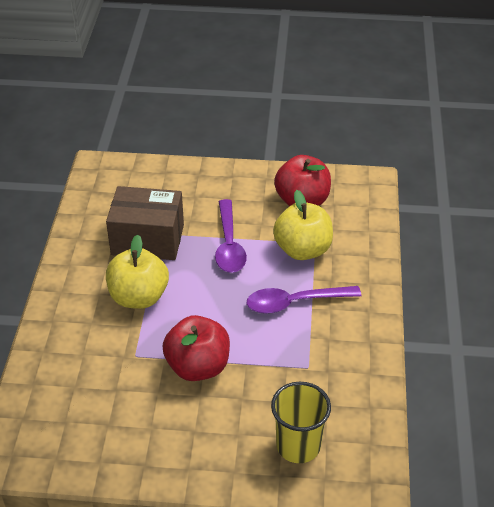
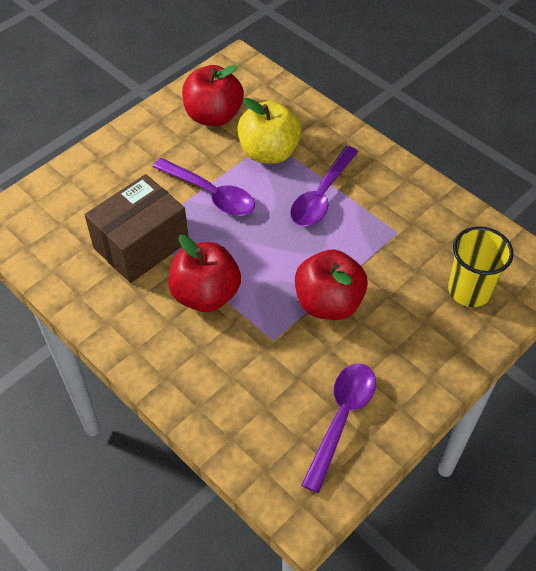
camera: 50 degrees left, 10 degrees up
(101, 435) = (341, 419): none -> purple spoon
(139, 297) = (206, 294): yellow apple -> red apple

